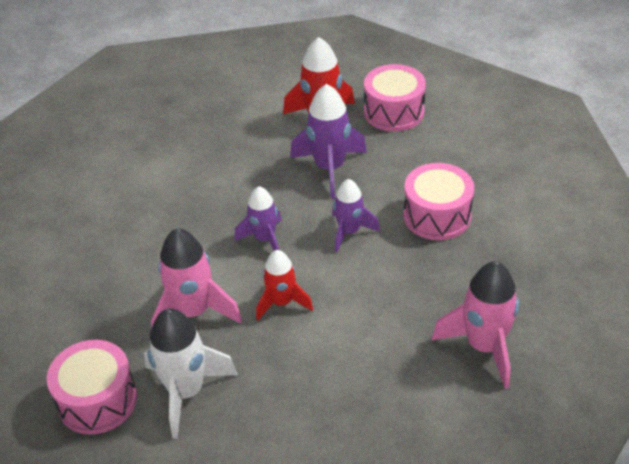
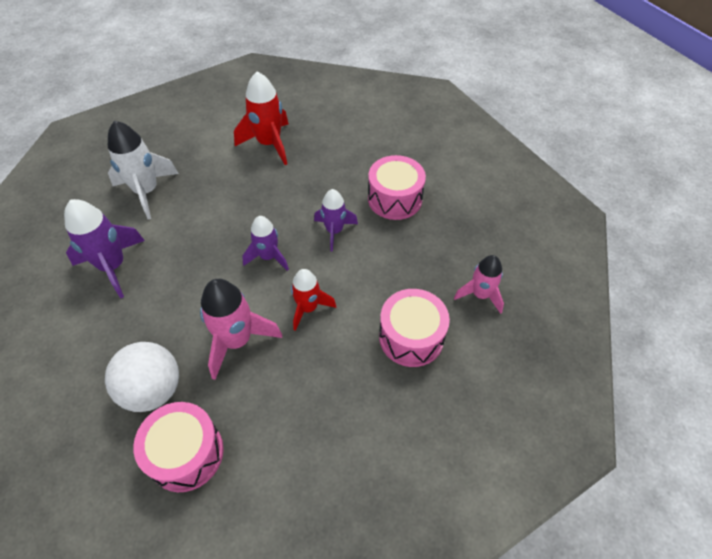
camera: 25 degrees left, 10 degrees up
(92, 333) = (153, 390): none -> white ball
(186, 392) = (263, 416): white rocket -> white rocket (147, 192)
(329, 168) = (294, 182): purple rocket -> purple rocket (113, 266)
(394, 112) = (322, 123): pink drum -> pink drum (411, 337)
(484, 346) = (480, 295): pink rocket -> pink rocket, size x0.65

